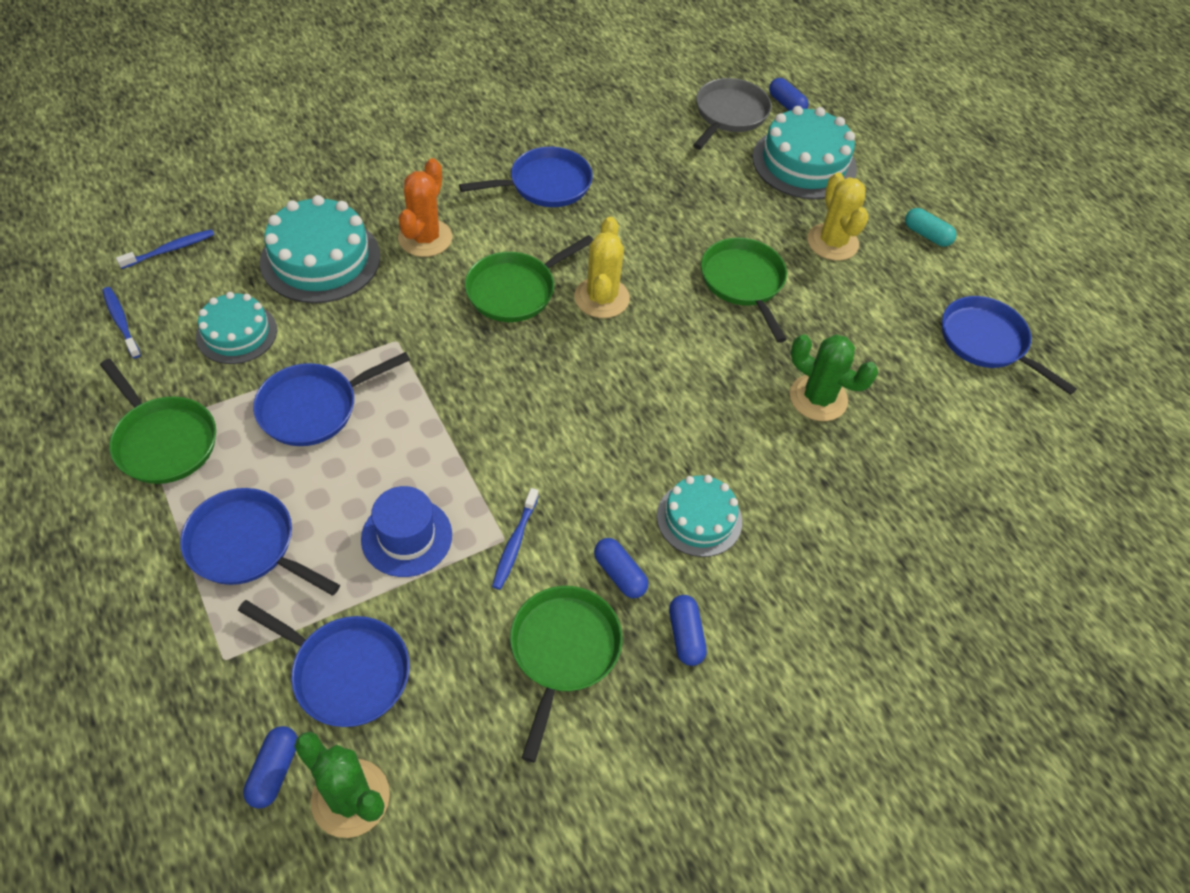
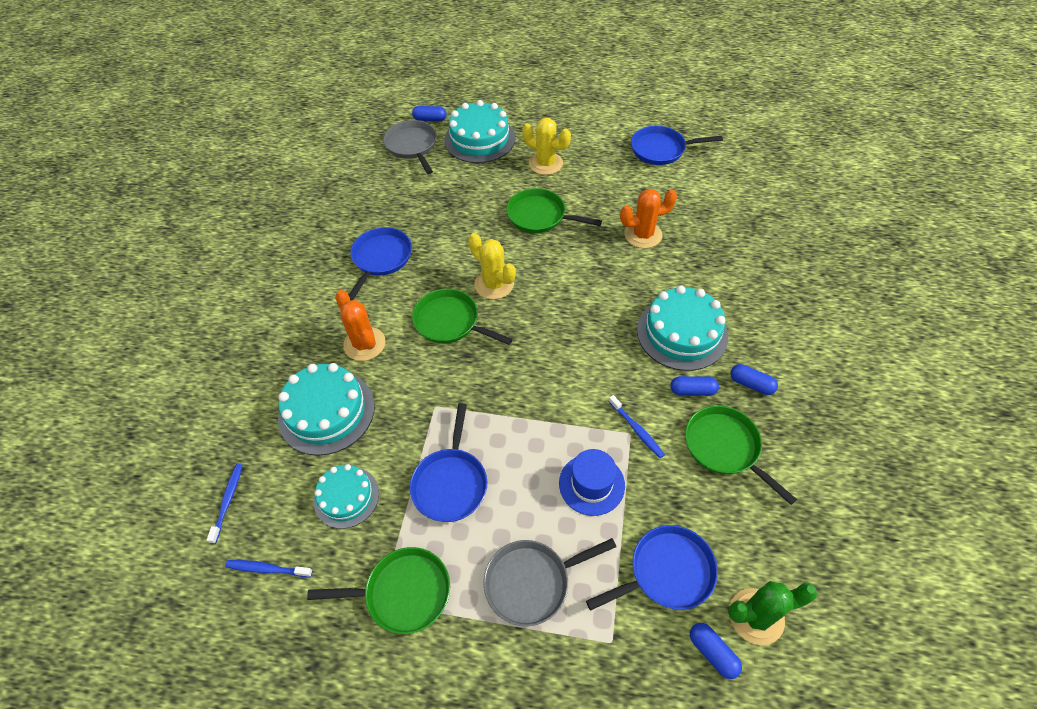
camera: 45 degrees left, 0 degrees up
(247, 545) = (532, 582): blue pan -> grey pan
(515, 290) = (450, 322): green pan -> green pan turned 120 degrees clockwise
(699, 518) = (682, 333): turquoise cake -> turquoise cake, size x1.59
(818, 398) = (643, 235): green cactus -> orange cactus
(926, 235) = (574, 126): turquoise capsule -> none

